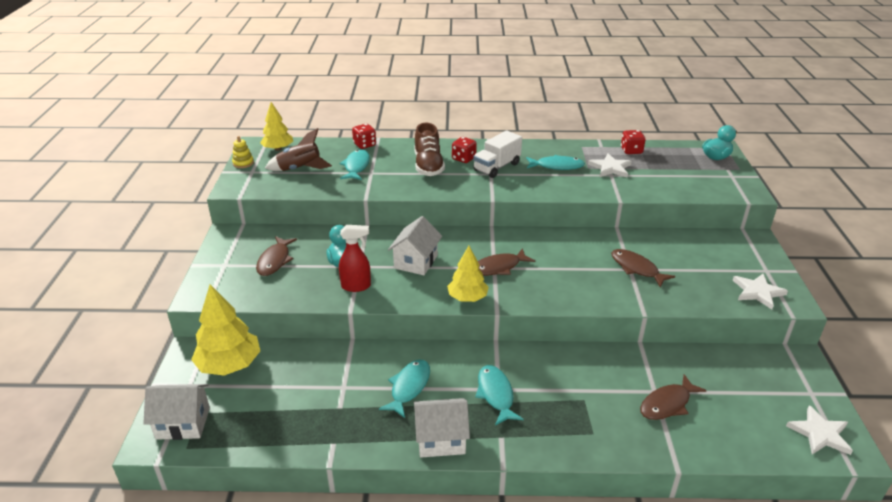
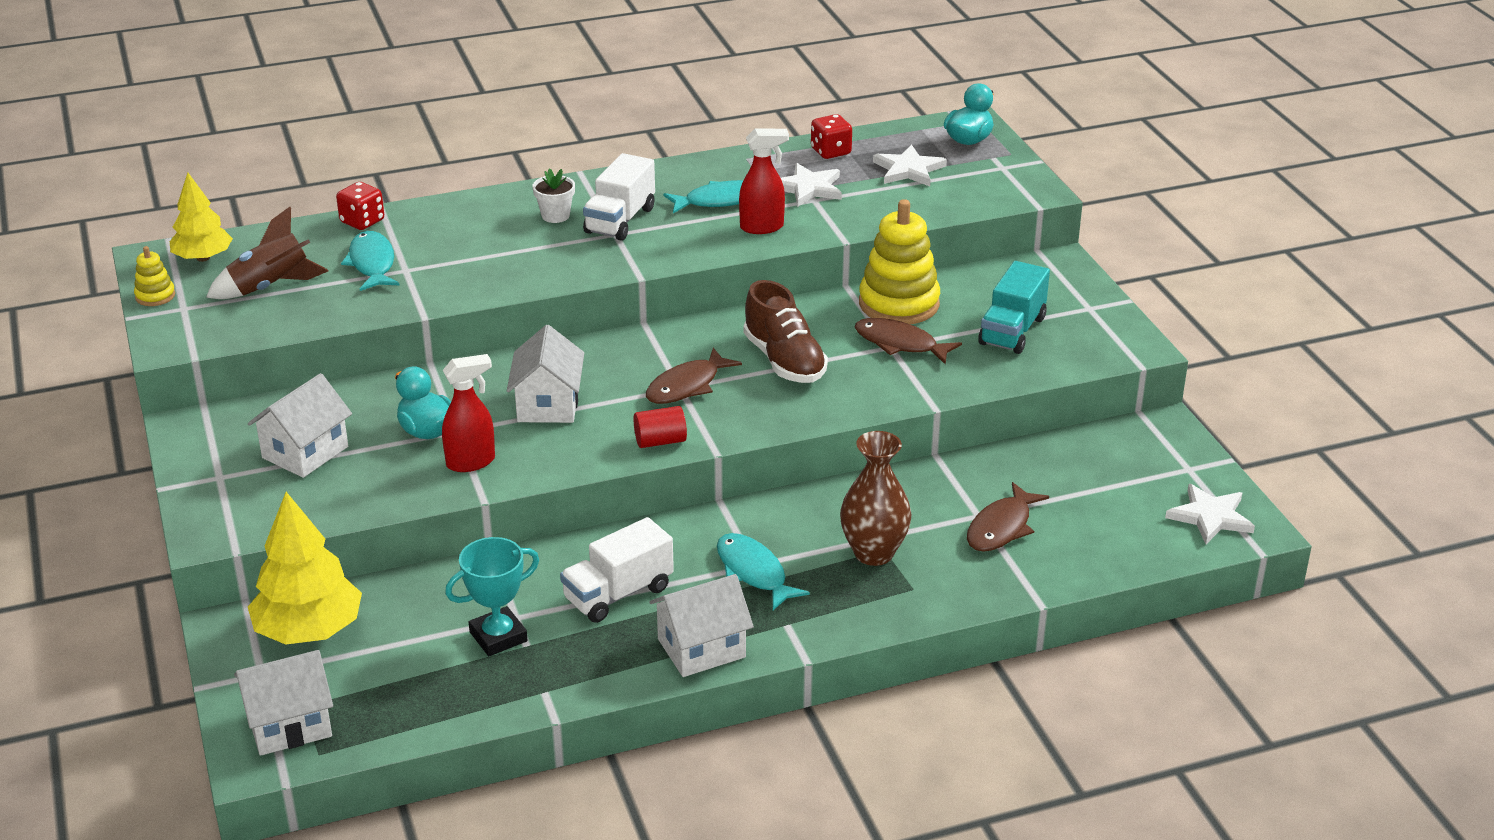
camera: 20 degrees left, 0 degrees up
(275, 261) = (305, 452): brown fish -> white house
(327, 397) = (498, 637): none -> turquoise trophy
(409, 387) = (618, 594): turquoise fish -> white truck
(428, 166) = (500, 239): brown shoe -> brown shoe (784, 361)
(464, 159) = (555, 215): red dice -> white flower pot
(467, 298) = (660, 441): yellow tree -> red cylinder
(574, 185) = (762, 227): none -> red spray bottle
(576, 400) = (873, 553): none -> brown vase
(644, 244) = (899, 304): none -> yellow stacking toy
(711, 275) = (1012, 331): none -> turquoise truck
(758, 292) = (1085, 342): white star -> white star (908, 169)

